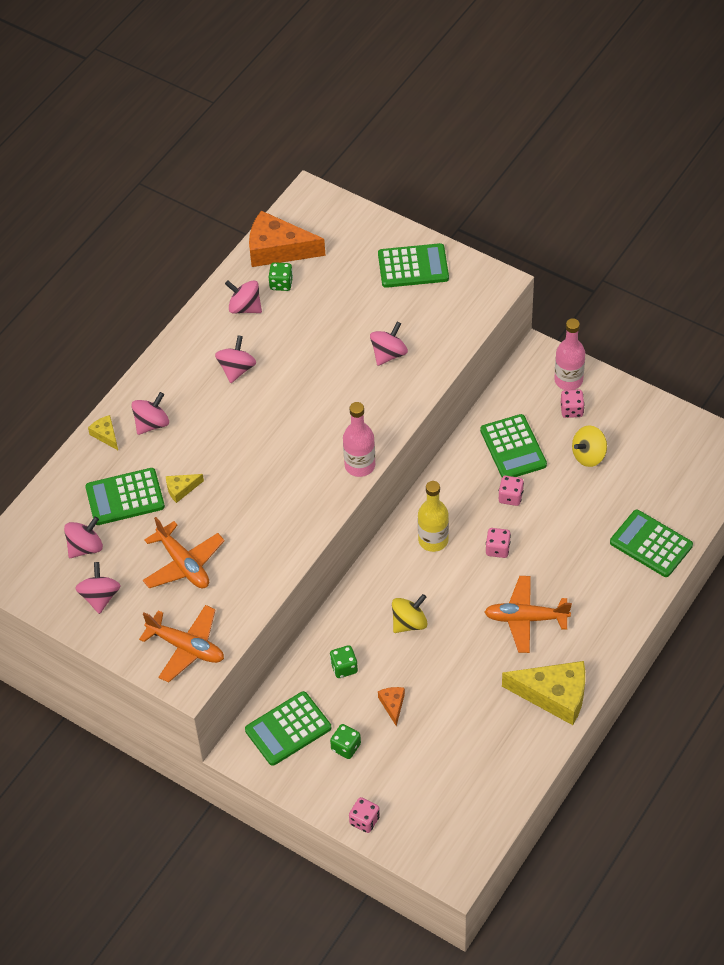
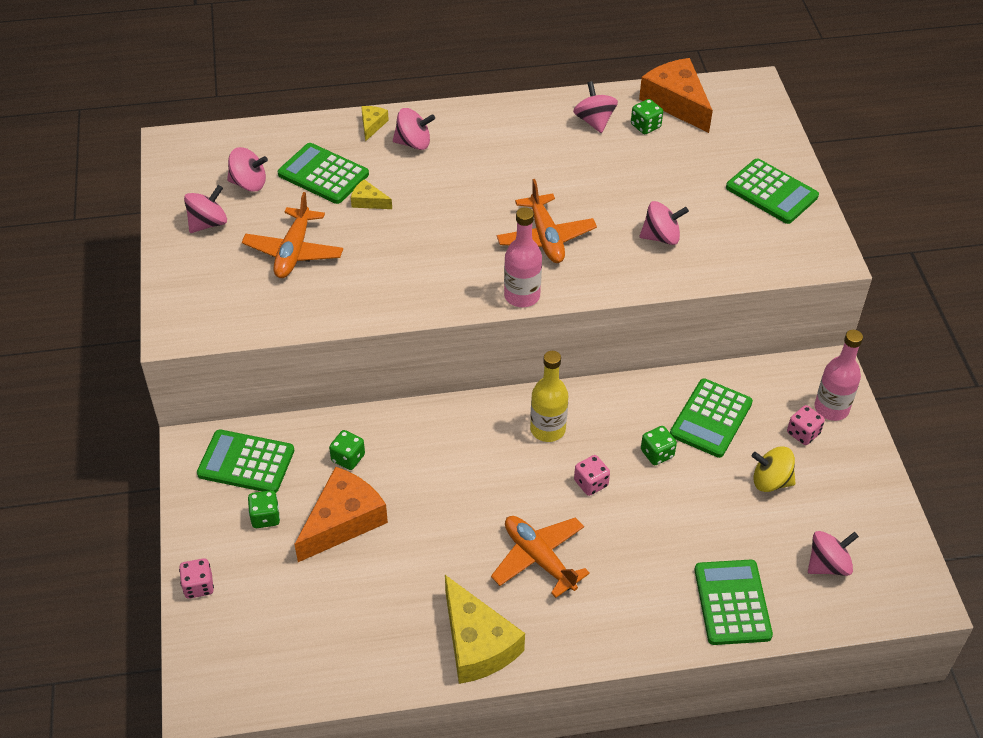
camera: 45 degrees right, 5 degrees down
(186, 647) = (209, 309): orange plane -> orange plane (545, 237)
(236, 369) = (527, 156): pink spinning top -> pink spinning top (828, 565)
(392, 705) = (343, 521): orange cheese -> orange cheese, size x2.17
(409, 623) = (442, 472): yellow spinning top -> none
(510, 497) = (657, 453): pink dice -> green dice

